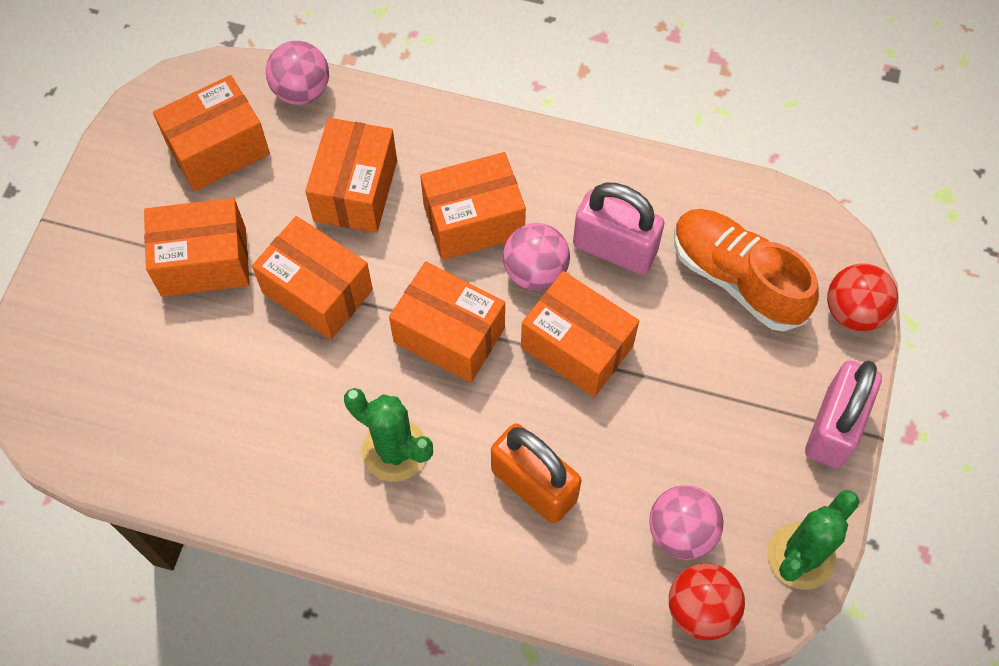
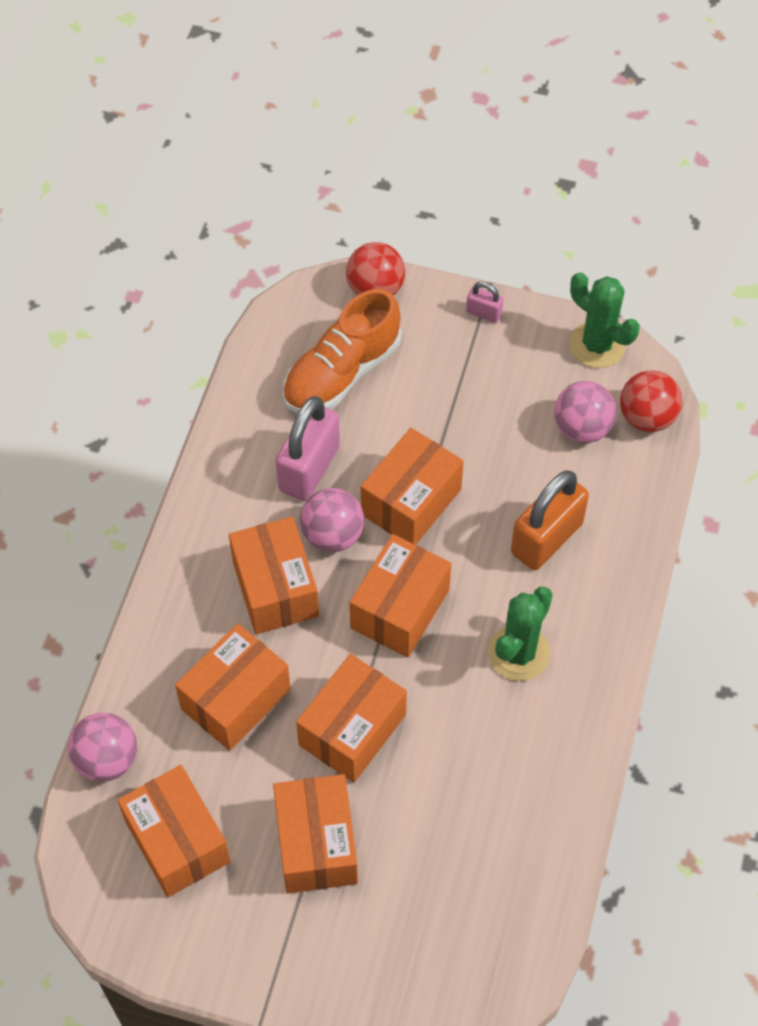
camera: 90 degrees left, 5 degrees down
(355, 190) = (236, 699): orange box -> orange box turned 60 degrees counterclockwise
(834, 427) = (484, 313): pink padlock -> pink padlock, size x0.47

